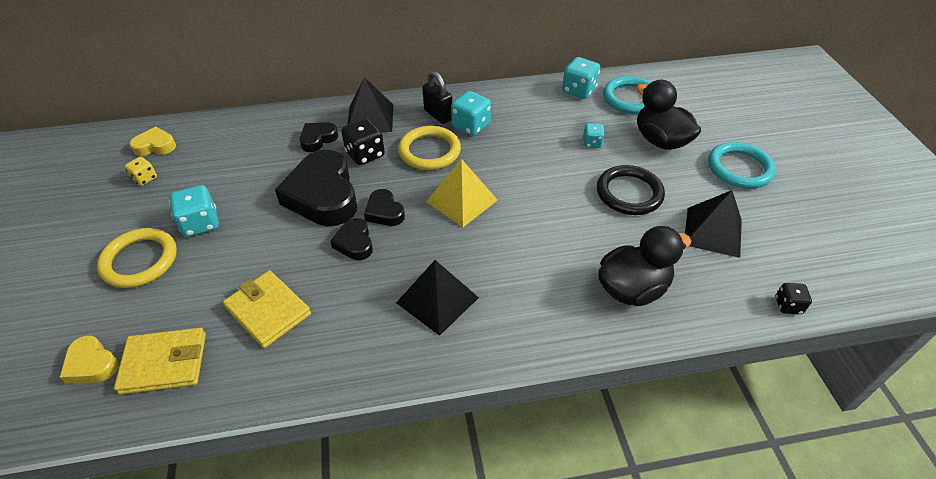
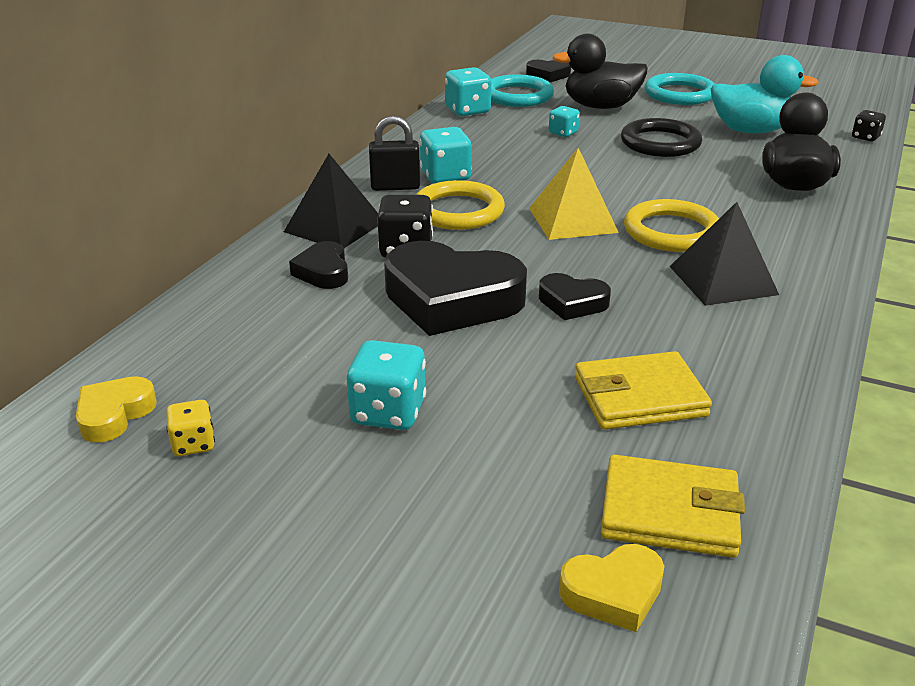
camera: 55 degrees left, 15 degrees down
(140, 260) = (409, 492): yellow ring -> yellow ring (671, 231)
(164, 363) = (669, 512): yellow wallet -> yellow wallet turned 75 degrees clockwise
(384, 212) = (536, 268): black heart -> black heart (548, 75)
(713, 231) = (751, 131): black pyramid -> turquoise duck

